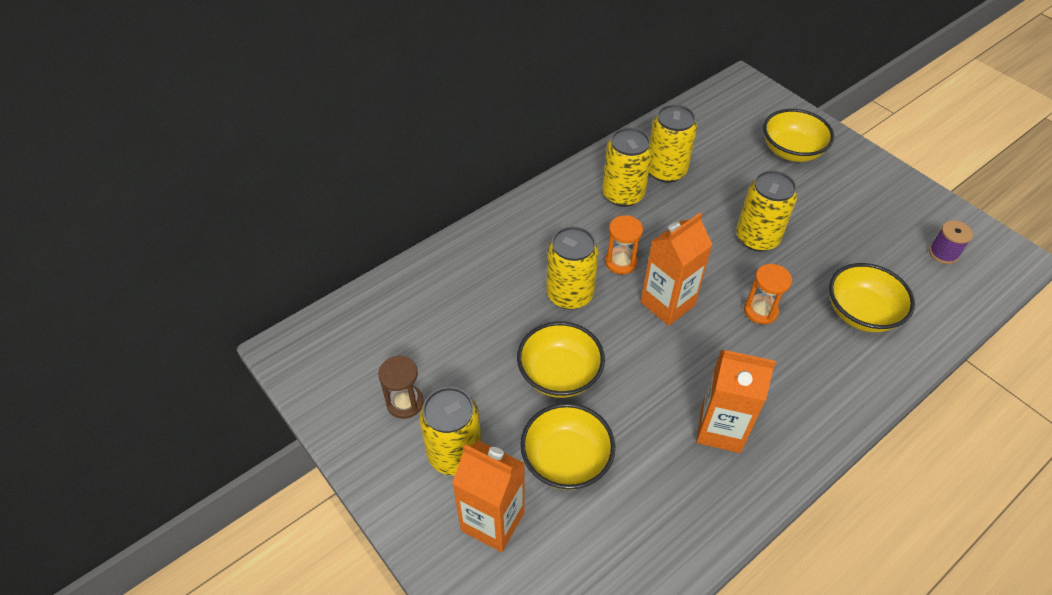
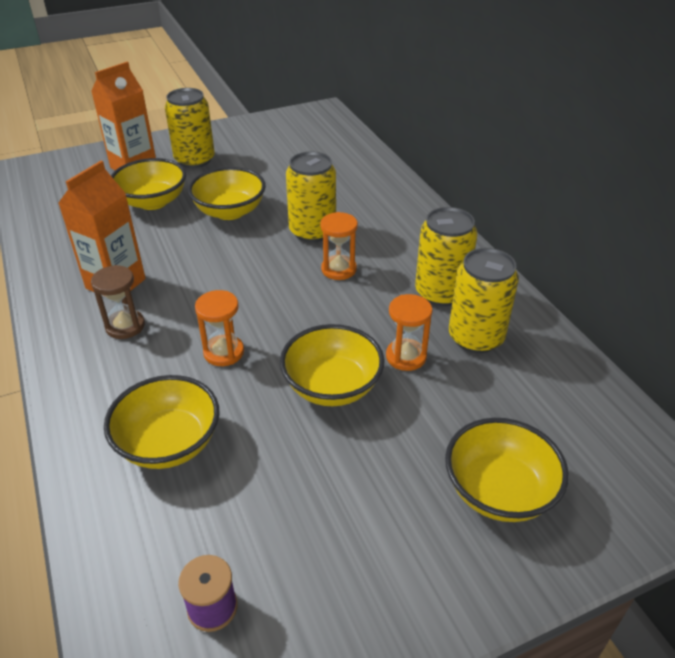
camera: 105 degrees right, 10 degrees down
(405, 403) = (249, 146): brown hourglass -> brown hourglass (125, 326)
(667, 304) = (270, 287): orange carton -> none
(705, 204) = (406, 356): none -> orange hourglass
(757, 238) = (332, 386): yellow can -> yellow bowl

